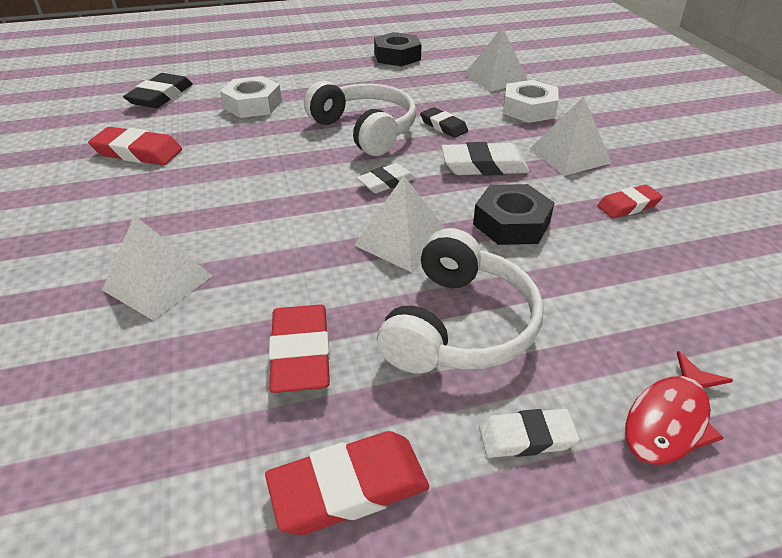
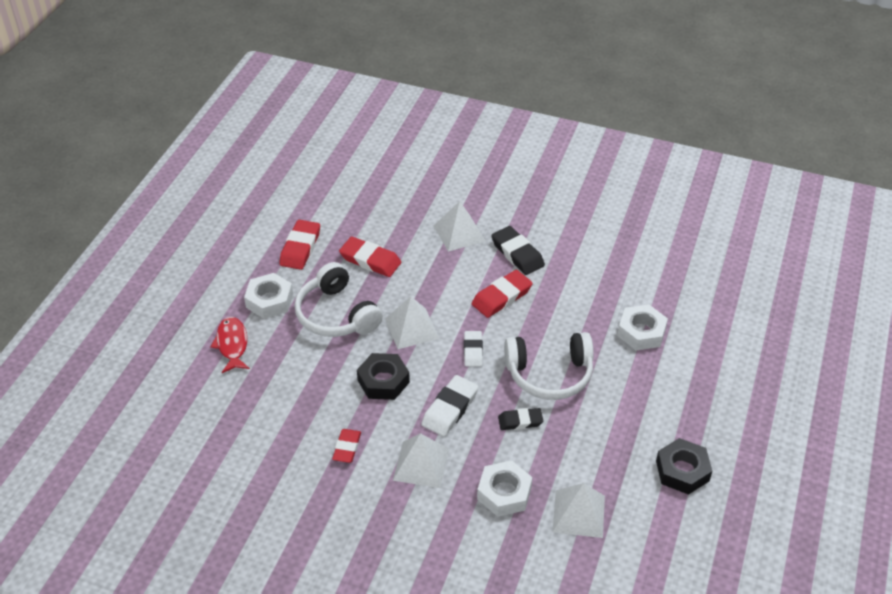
camera: 125 degrees right, 5 degrees up
(138, 152) = (606, 257): red eraser -> red eraser (501, 297)
(161, 96) = (695, 289): black eraser -> black eraser (517, 254)
(526, 437) = (269, 300): white eraser -> white nut

